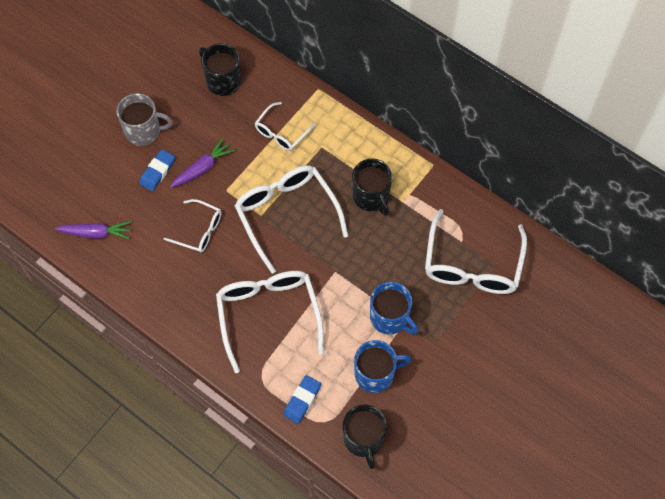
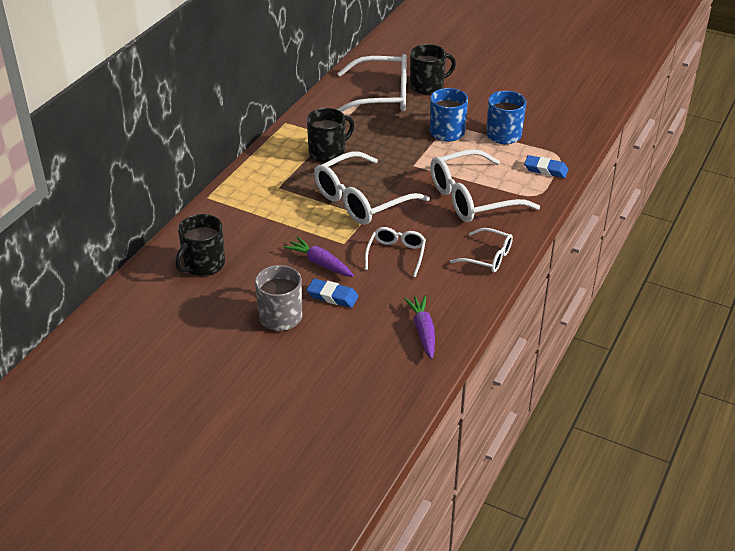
camera: 100 degrees left, 25 degrees down
(281, 132) = (265, 215): white glasses -> white glasses (488, 257)
(363, 439) = (563, 135): black mug -> black mug (428, 86)

